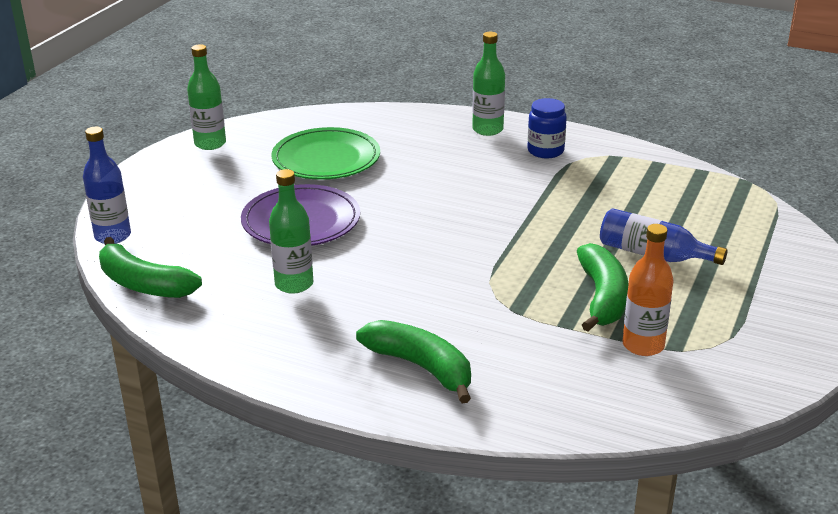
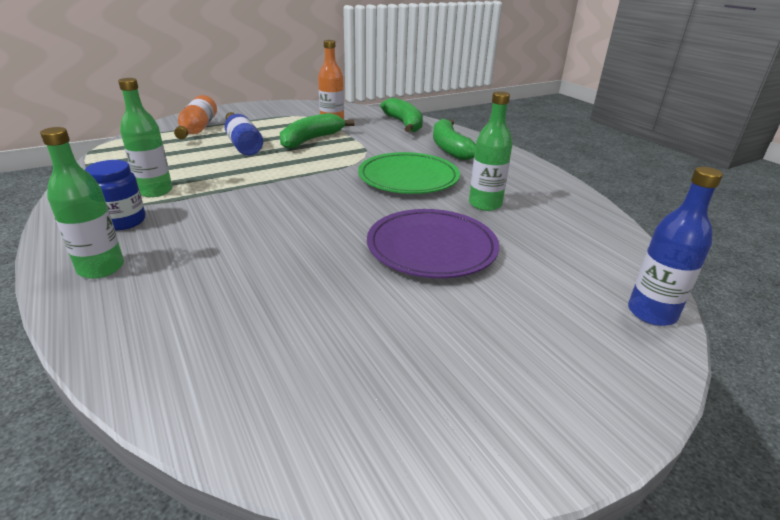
camera: 145 degrees left, 0 degrees up
(143, 284) = (618, 248): green banana -> green banana (404, 124)
(210, 144) = (445, 441): green bottle -> green bottle (155, 191)
(326, 159) = (318, 312): green plate -> green plate (408, 178)
(752, 252) = (197, 129): none -> orange bottle

